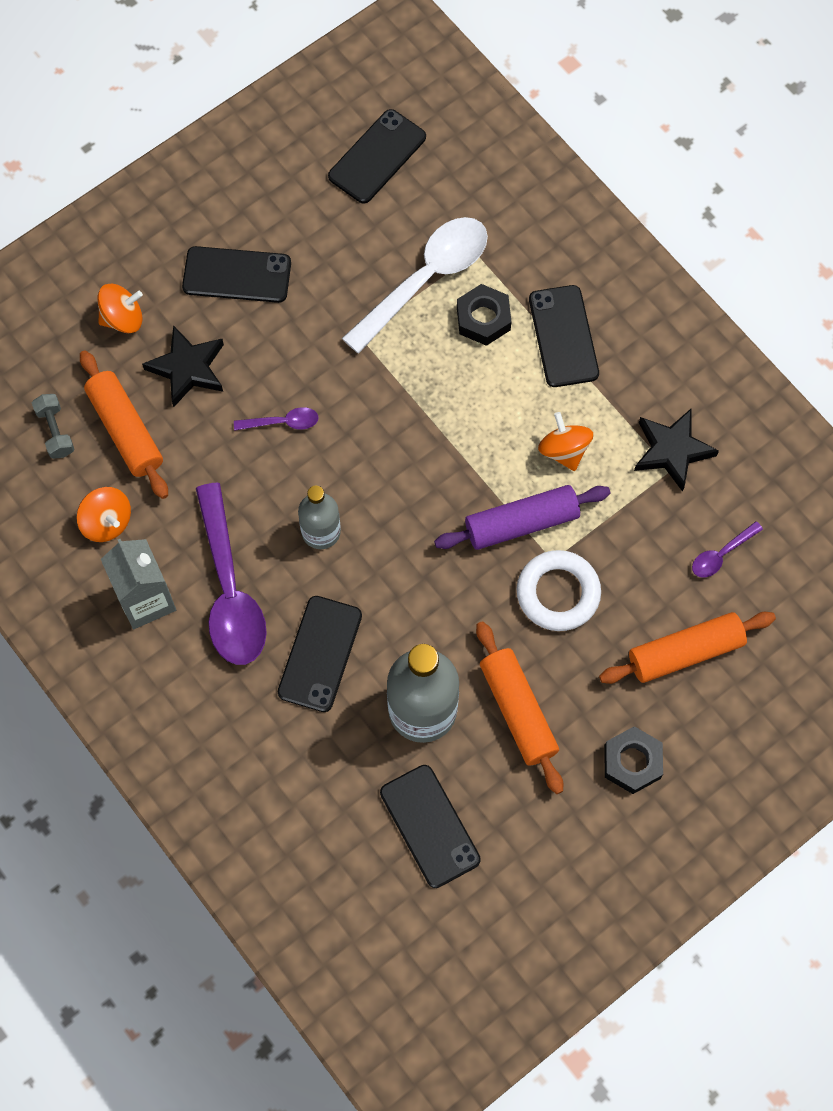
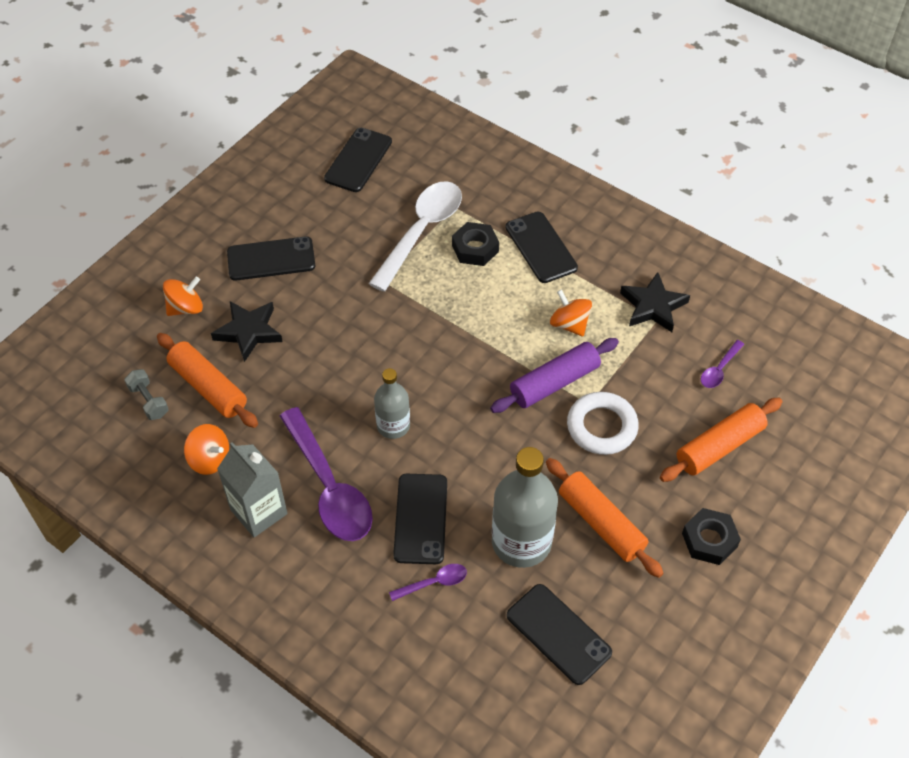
camera: 15 degrees left, 15 degrees down
(282, 422) = (337, 353): purple spoon -> purple spoon (433, 583)

